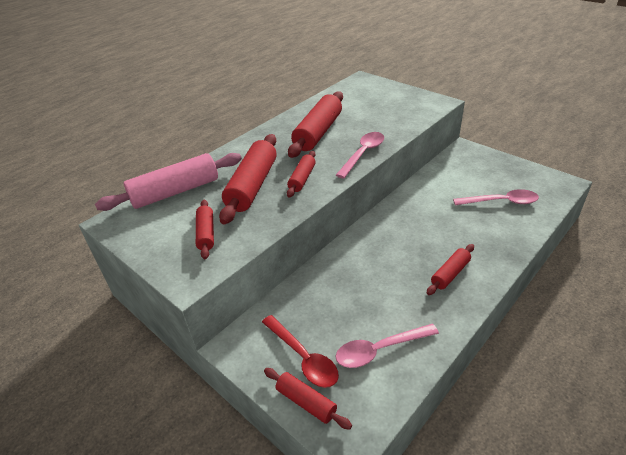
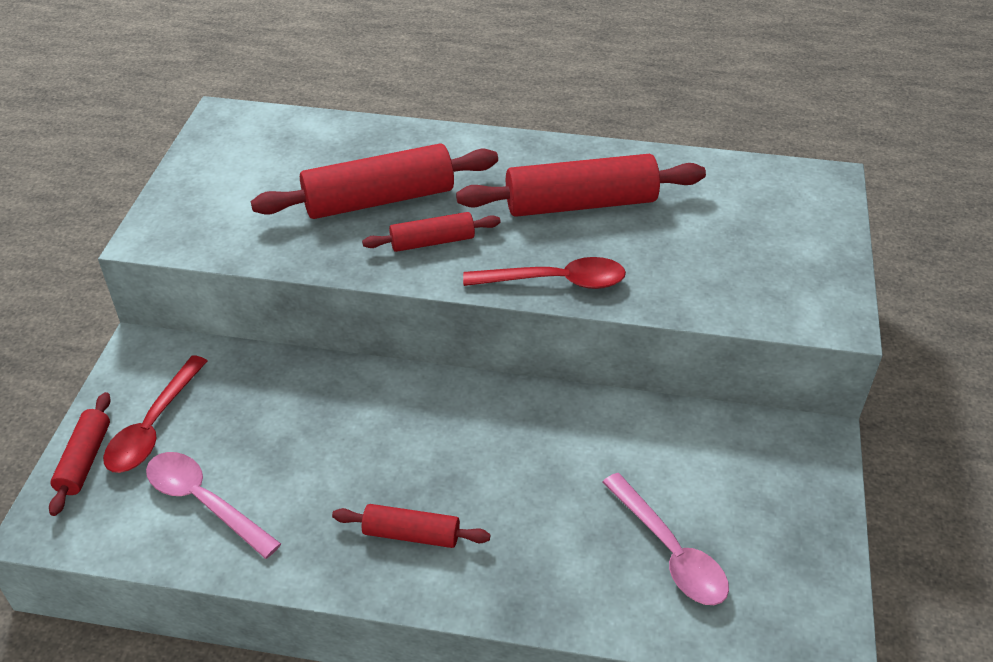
camera: 55 degrees right, 5 degrees up
(175, 192) = (316, 137): pink rolling pin -> none
(206, 233) = (245, 208): red rolling pin -> none
(363, 154) = (556, 281): pink spoon -> red spoon

